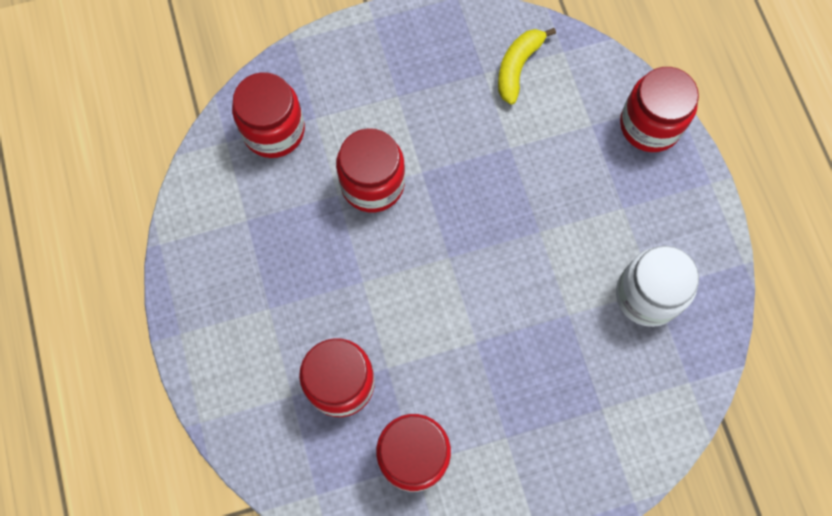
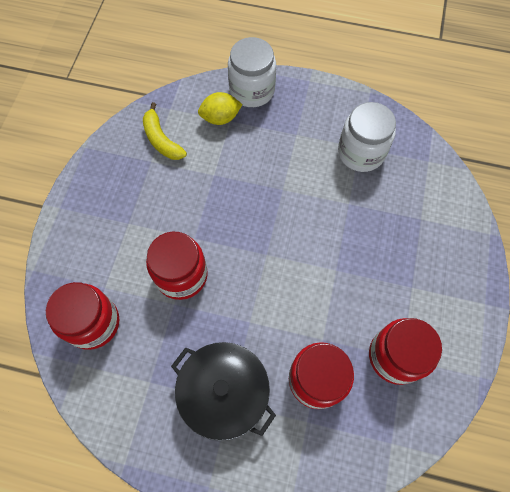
camera: 60 degrees left, 5 degrees down
(275, 298) = (224, 393): none -> black pot
(588, 112) = (220, 118): none -> yellow lemon
(650, 125) = (252, 90): red jar -> white jar

